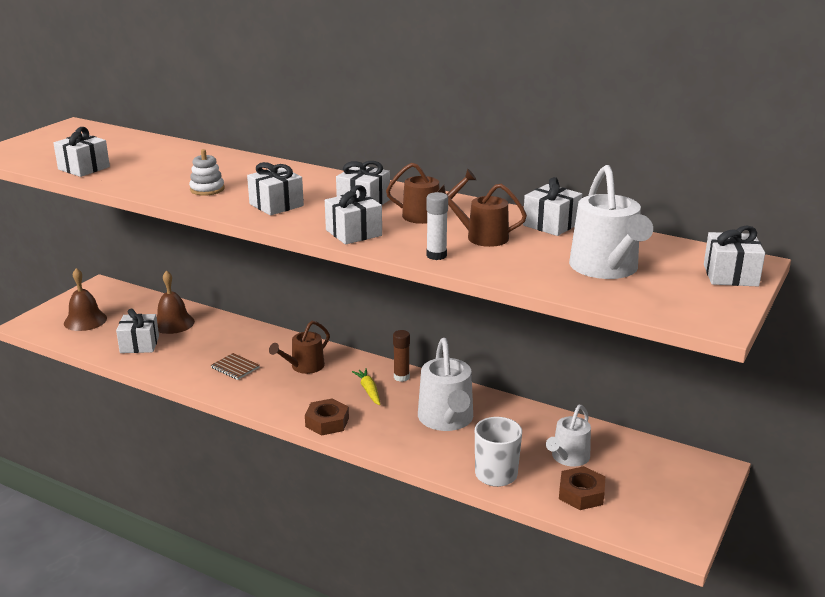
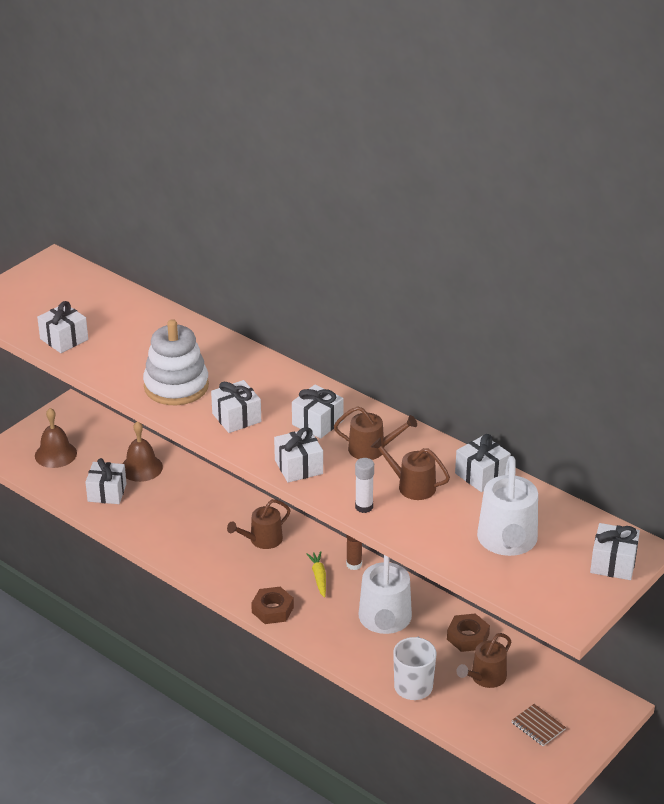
camera: 10 degrees right, 10 degrees up
(207, 189) = (176, 386): white stacking toy -> white stacking toy, size x2.01
(235, 368) = (196, 533): brown notebook -> brown notebook (538, 726)
(568, 457) = (485, 677): white watering can -> brown watering can
(581, 494) = (484, 717): brown nut -> brown nut (468, 637)

